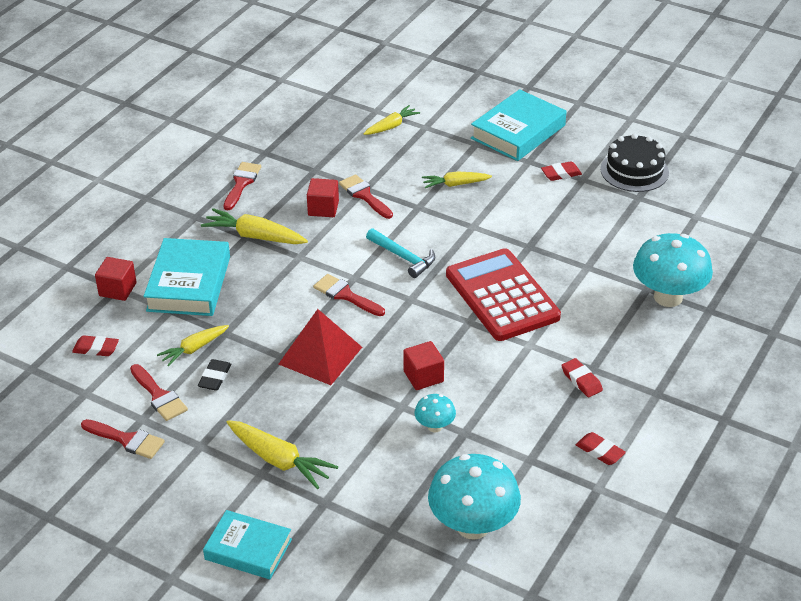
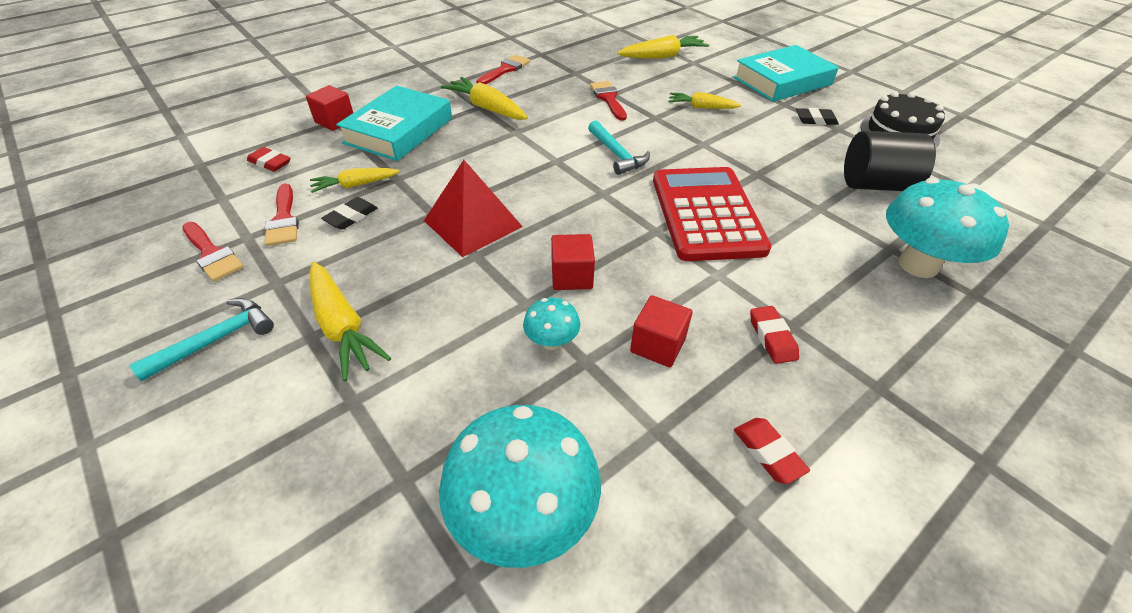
camera: 20 degrees right, 5 degrees up
(194, 496) = (216, 340): none -> turquoise hammer
(248, 549) = (209, 437): turquoise book -> none
(323, 208) = (564, 100): red cube -> red cube (657, 345)
(345, 295) = (537, 174): red brush -> none
(391, 126) = (662, 56): yellow carrot -> yellow carrot, size x1.52
(561, 174) = (815, 120): red eraser -> black eraser
(625, 232) = (875, 185): none -> black cylinder

